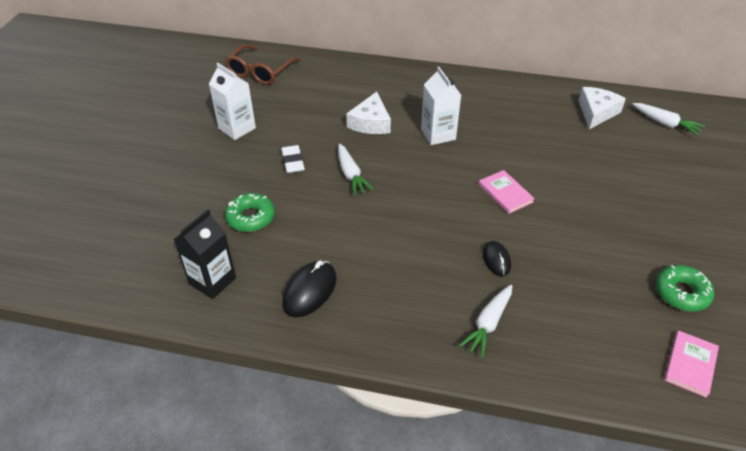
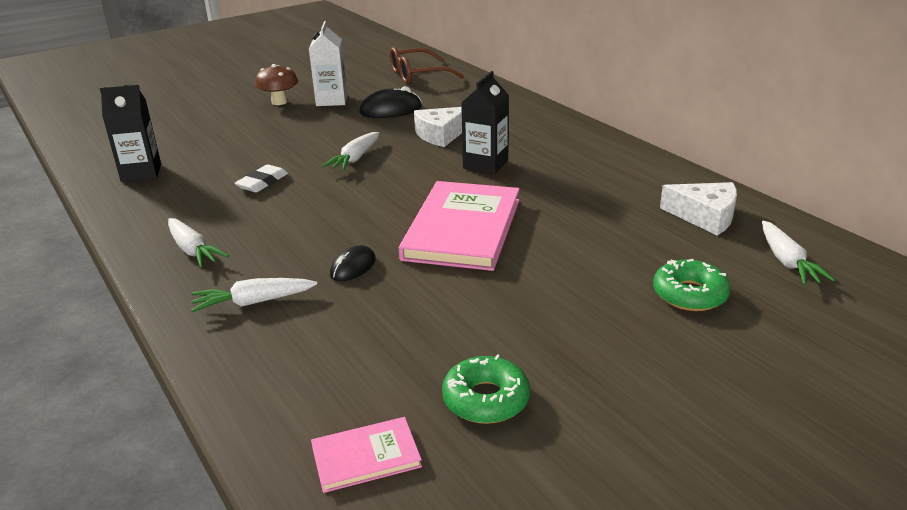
camera: 45 degrees right, 15 degrees down
(196, 150) = (279, 102): none -> brown mushroom
(251, 217) = (234, 151): green donut -> green donut (689, 294)
(293, 162) = (329, 134): white eraser -> white eraser (262, 182)
(309, 291) = (181, 209): black mouse -> black mouse (391, 110)
(382, 316) = (193, 250): none -> white carrot
(438, 134) = (485, 164): white carton -> black carton
(505, 193) = (462, 229): pink book -> pink book, size x2.10
(596, 112) = (705, 216): white cheese -> white cheese turned 45 degrees clockwise

